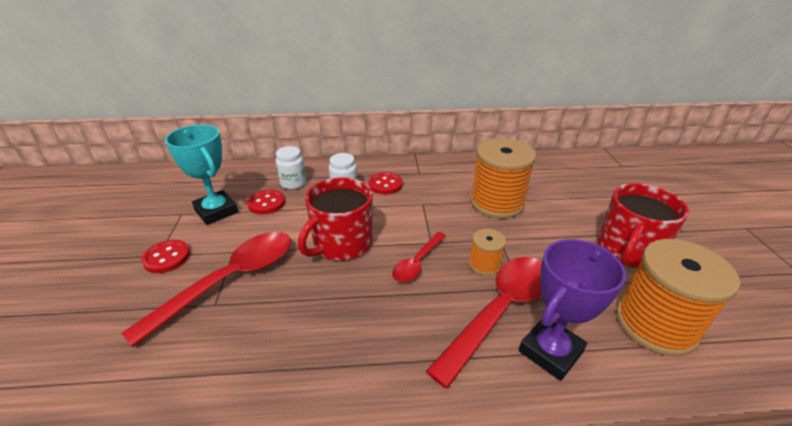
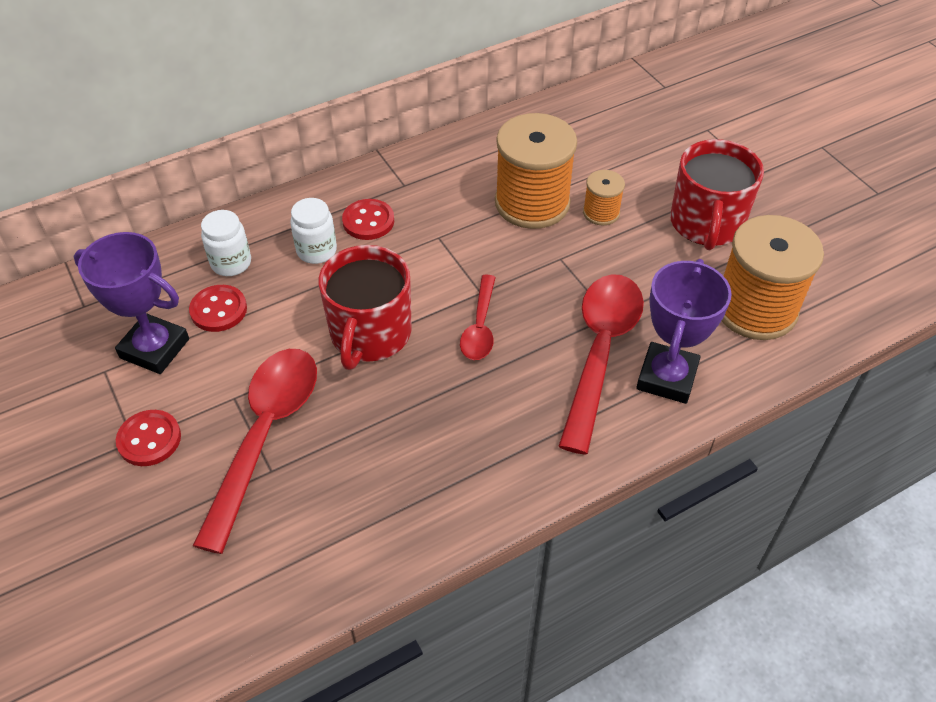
camera: 25 degrees left, 15 degrees up
(216, 211) = (155, 348): turquoise trophy -> purple trophy
(484, 264) = (558, 300): orange spool -> orange spool (601, 212)

